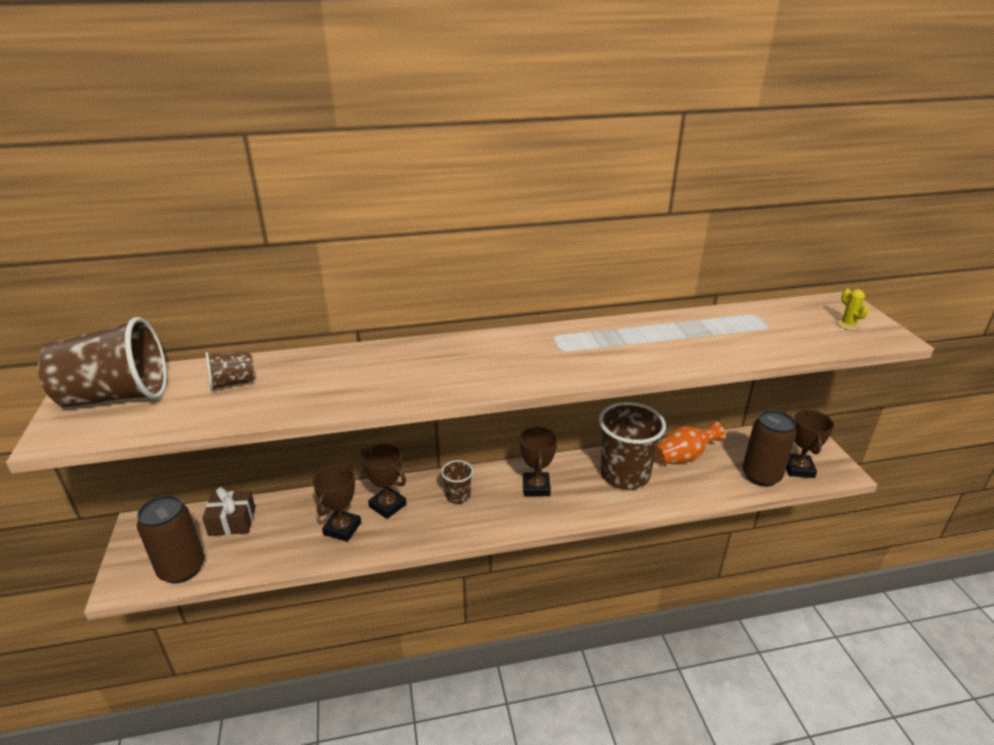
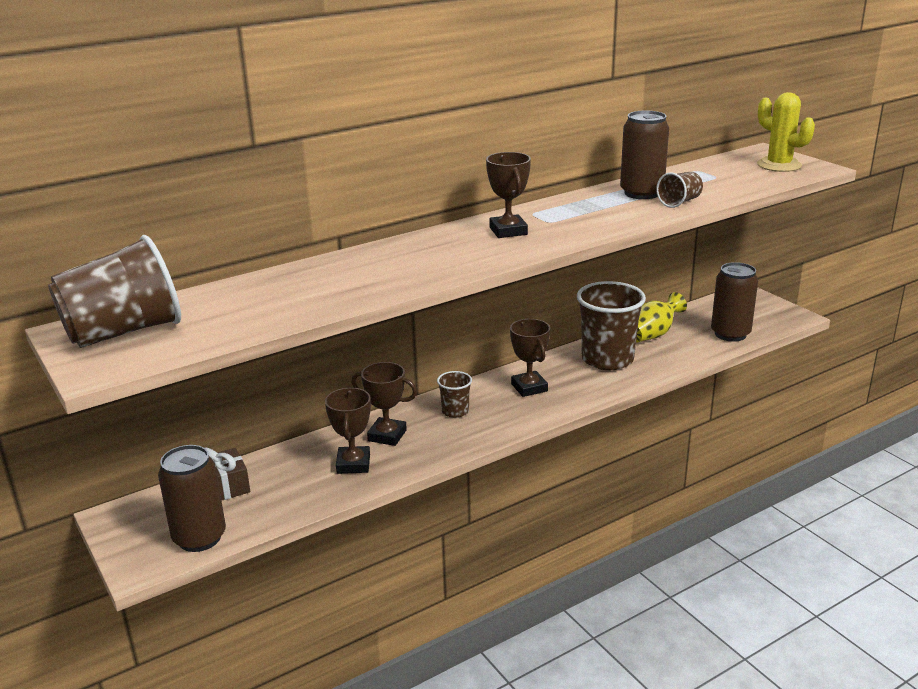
camera: 20 degrees left, 5 degrees down
(233, 383) = (243, 300): brown cup -> brown cup (679, 202)
(677, 333) = (641, 193): none -> brown can
(683, 457) = (652, 334): orange vase -> yellow vase
(798, 469) = (759, 322): brown trophy -> brown trophy (508, 231)
(847, 324) = (779, 165): yellow cactus -> yellow cactus, size x1.99

